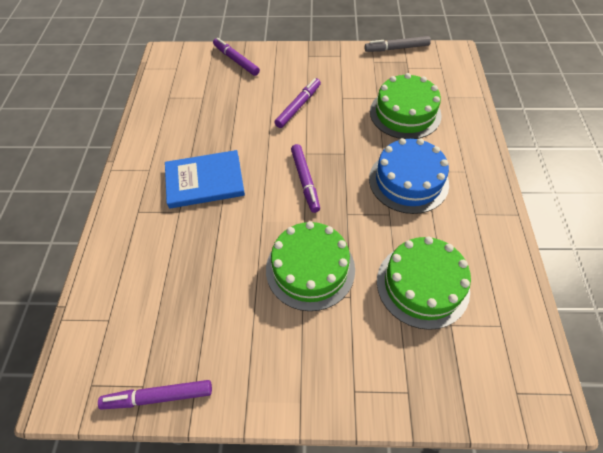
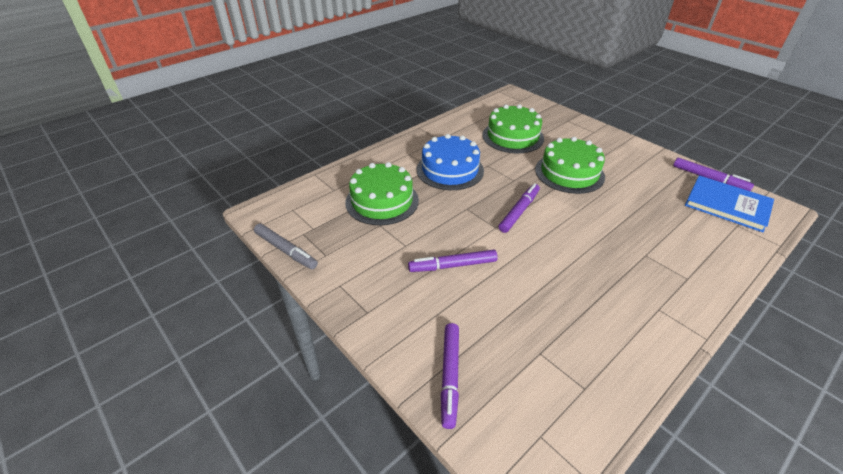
camera: 135 degrees left, 15 degrees down
(205, 181) = (605, 262): blue book -> blue book (727, 205)

